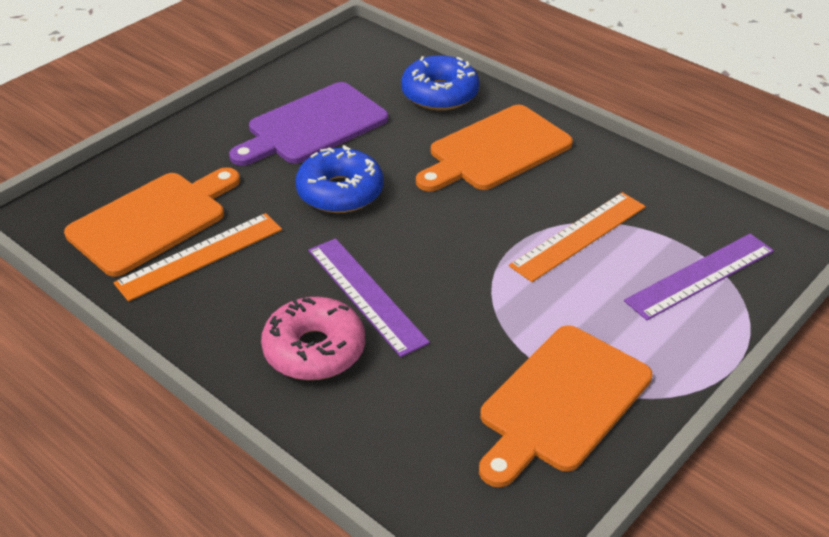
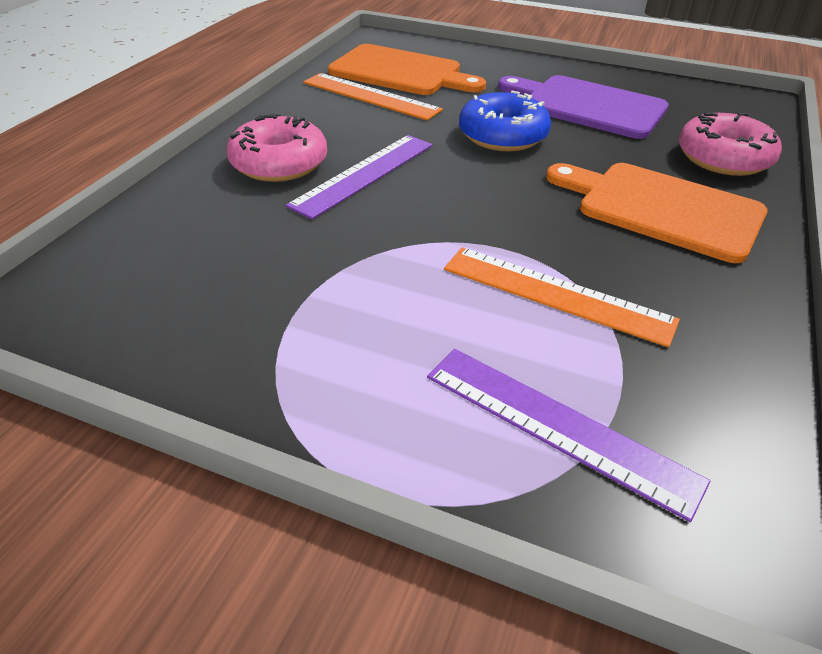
camera: 70 degrees right, 0 degrees up
(440, 94) = (723, 158): blue donut -> pink donut
(561, 402) = (250, 322): orange cutting board -> none

